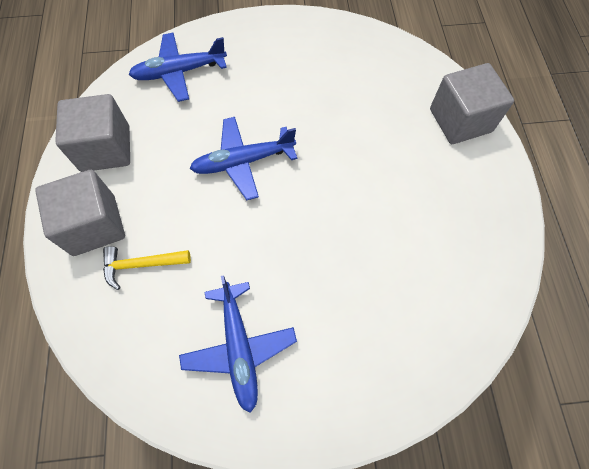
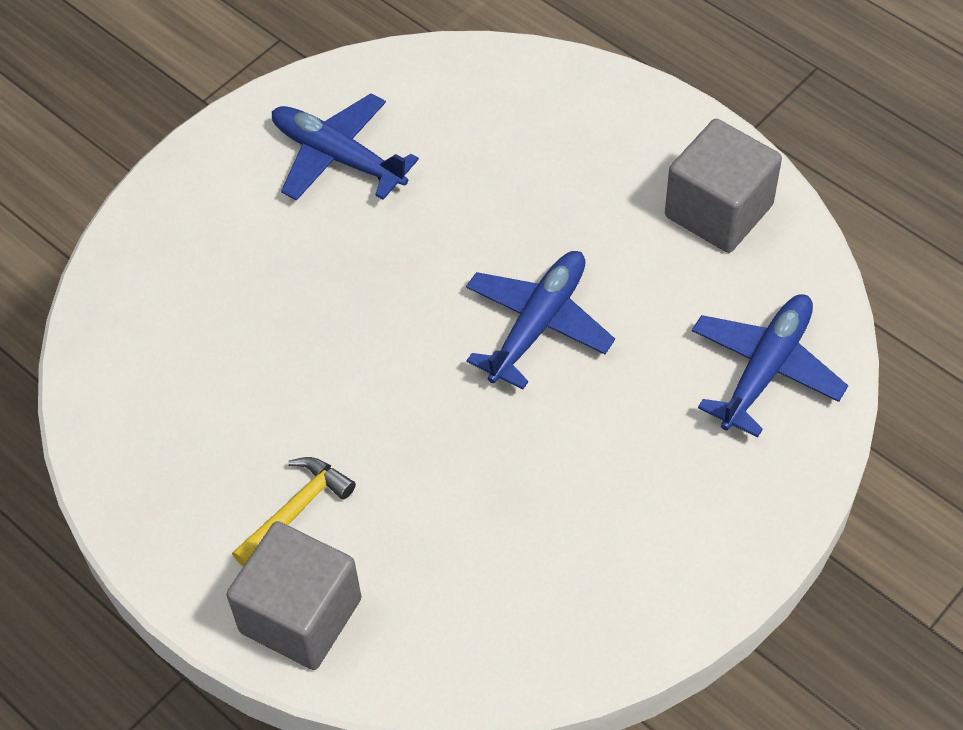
camera: 140 degrees right, 10 degrees down
(94, 225) = (619, 137): grey cube -> none
(141, 265) = (521, 144): yellow hammer -> yellow hammer (296, 510)

